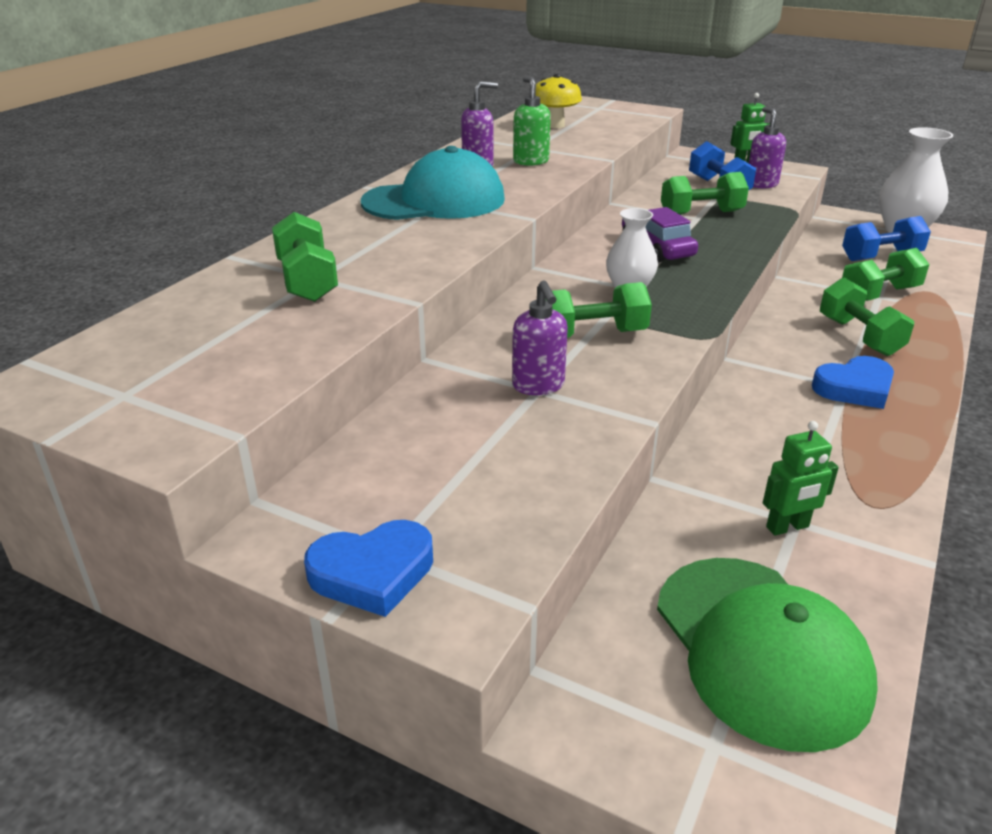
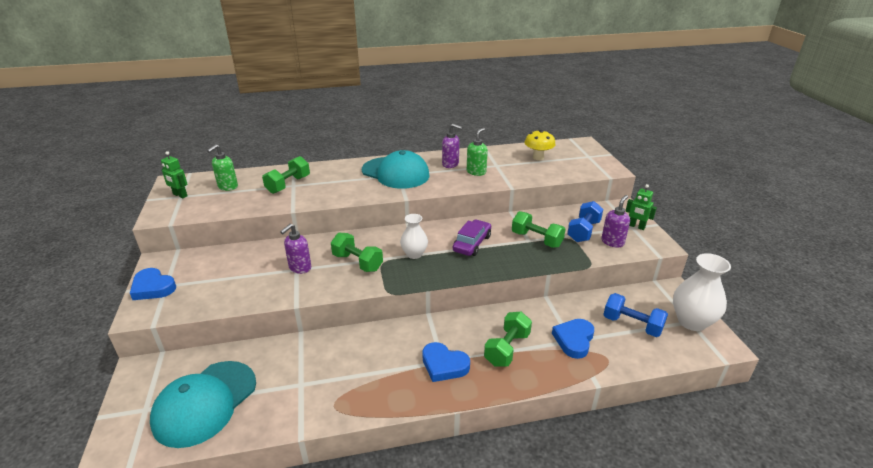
camera: 50 degrees right, 0 degrees up
(193, 335) = (227, 187): none -> green soap dispenser
(760, 649) = (205, 403): green cap -> turquoise cap
(787, 527) = (294, 383): green robot -> green robot (180, 195)
(879, 294) = (574, 340): green dumbbell -> blue heart

